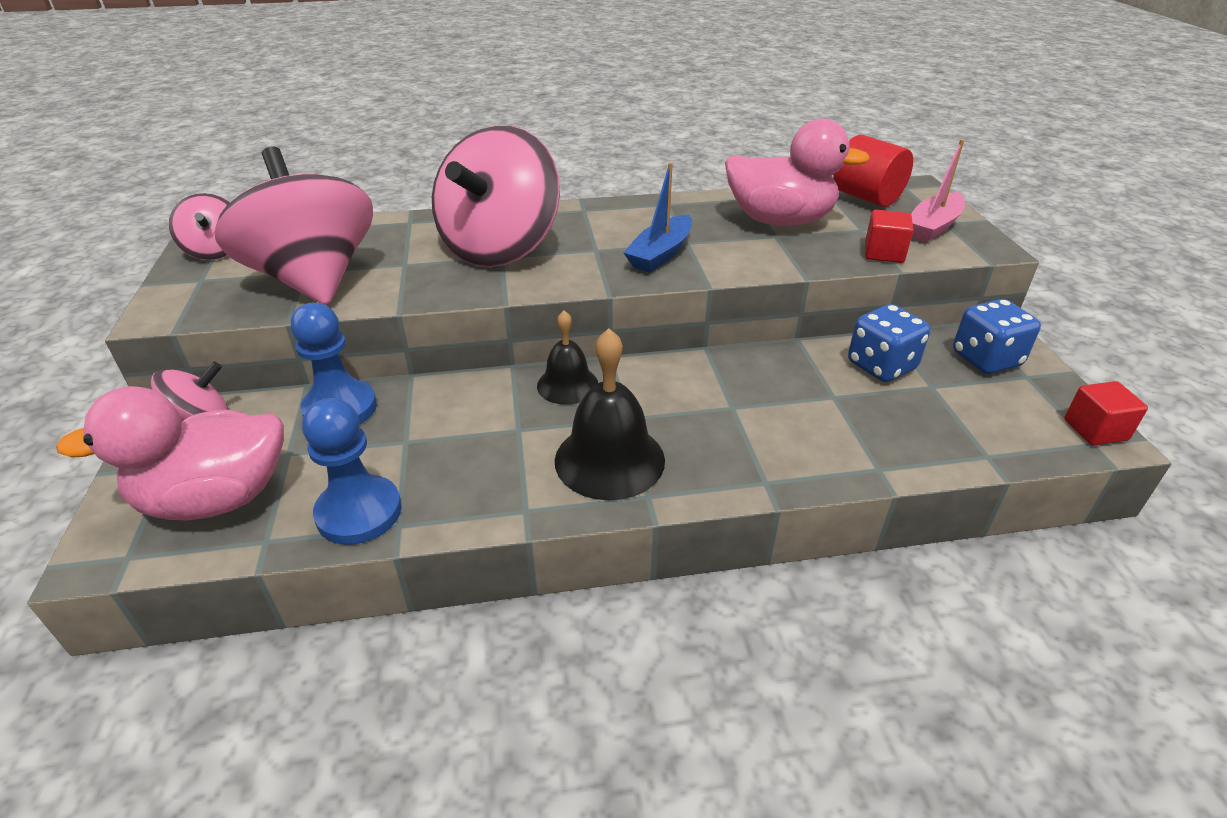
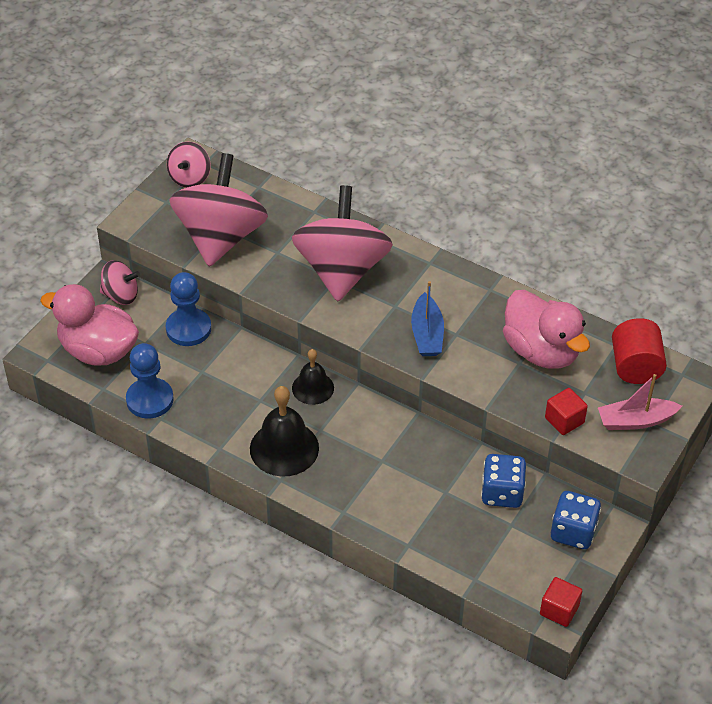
camera: 40 degrees right, 10 degrees up
(500, 248) = (342, 271): pink spinning top -> pink spinning top turned 120 degrees clockwise
(660, 254) = (427, 334): blue boat -> blue boat turned 75 degrees counterclockwise

